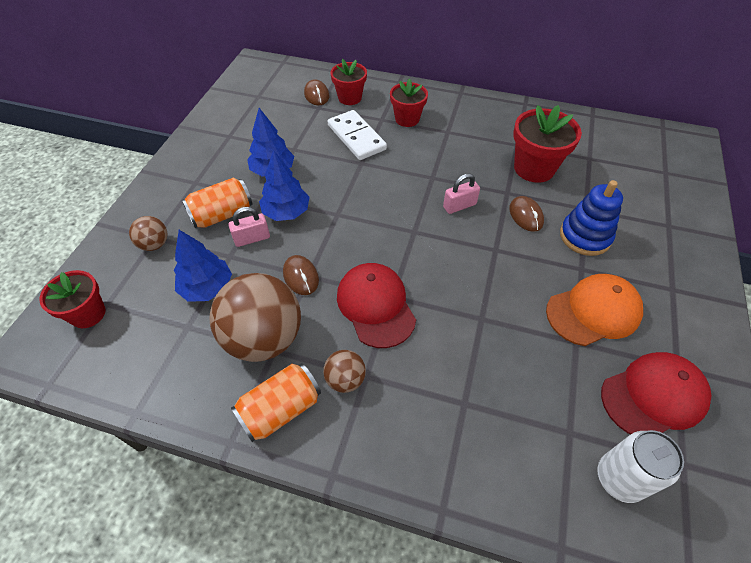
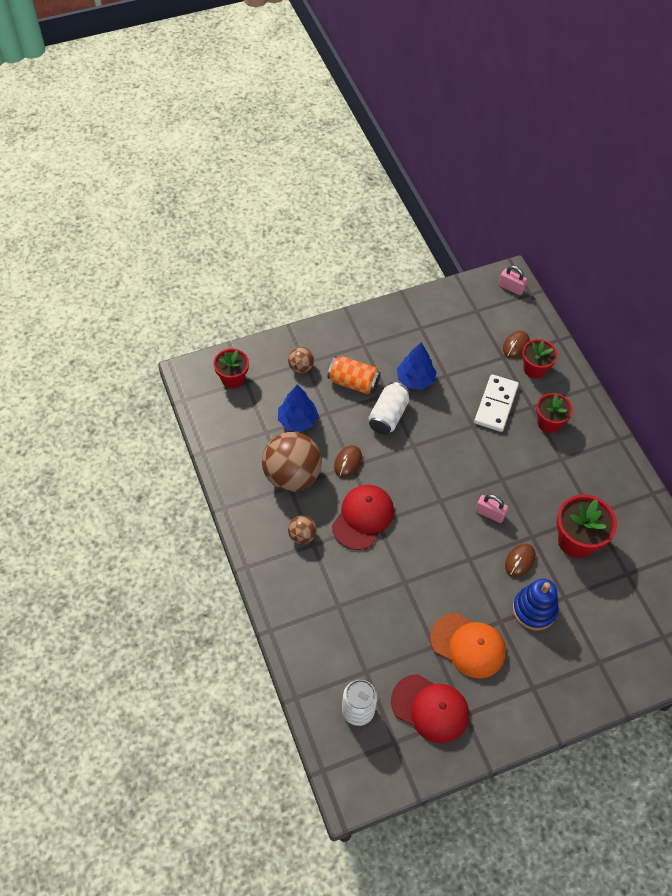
camera: 50 degrees right, 5 degrees up
(252, 238) = (351, 414): pink padlock -> pink padlock (511, 288)
(280, 409) = (260, 517): orange can -> none
(286, 212) = (388, 416): blue tree -> white can

